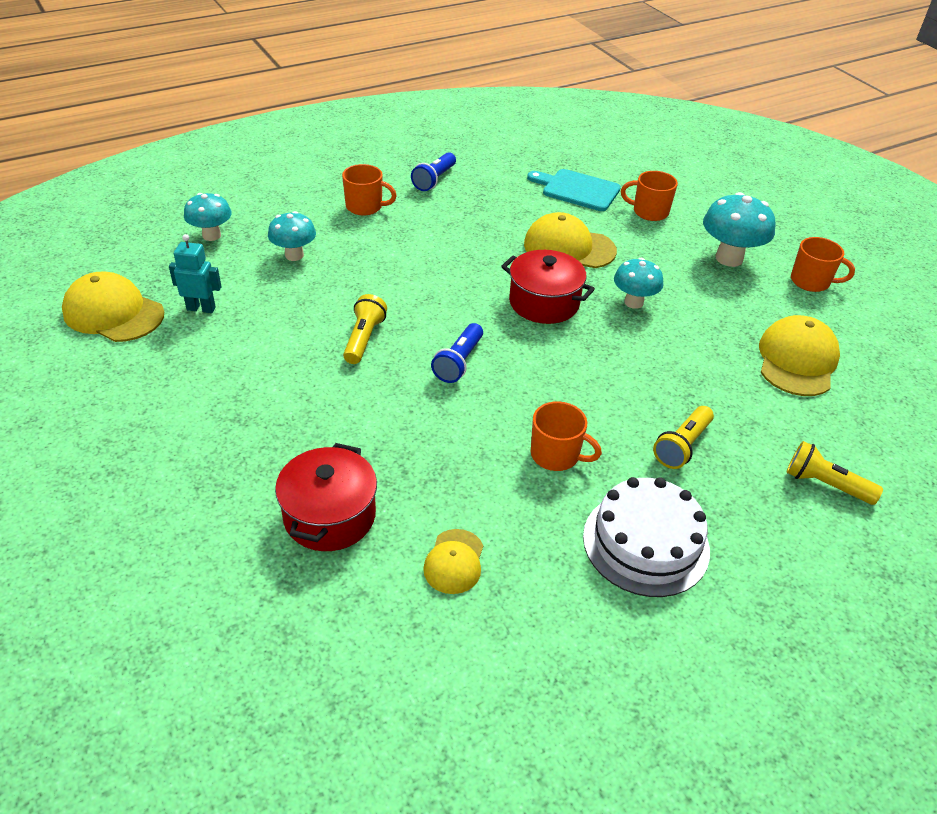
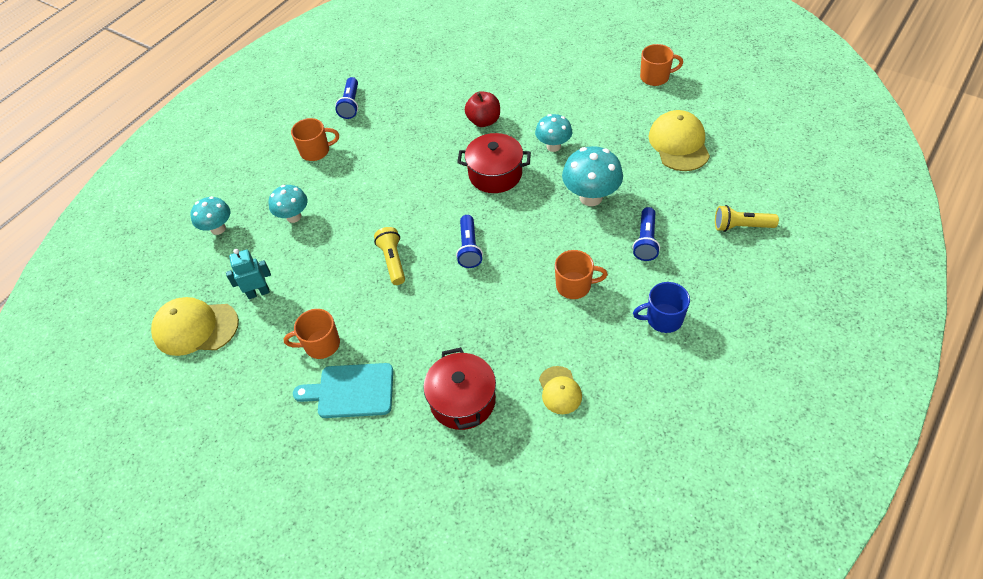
camera: 20 degrees left, 10 degrees up
(569, 247) = (484, 121): yellow cap -> red apple
(577, 190) = (459, 68): turquoise cutting board -> turquoise cutting board (351, 391)
(646, 543) = (663, 319): white cake -> blue mug
(649, 212) = (519, 66): orange mug -> orange mug (321, 344)
(682, 446) = (645, 241): yellow flashlight -> blue flashlight
(729, 258) = (594, 82): turquoise mushroom -> turquoise mushroom (591, 197)

